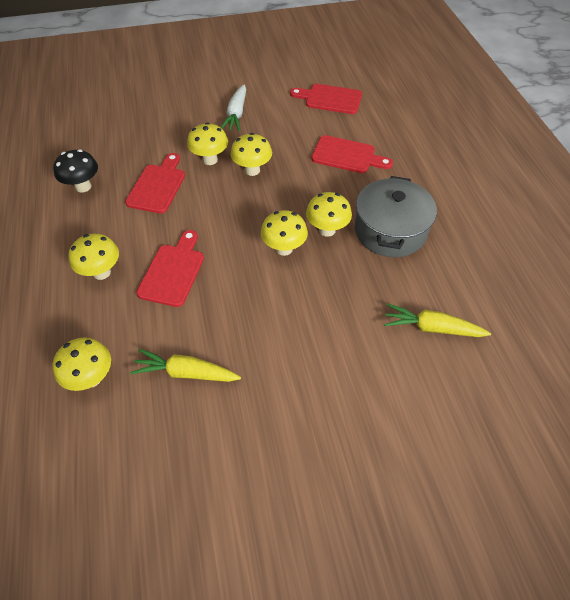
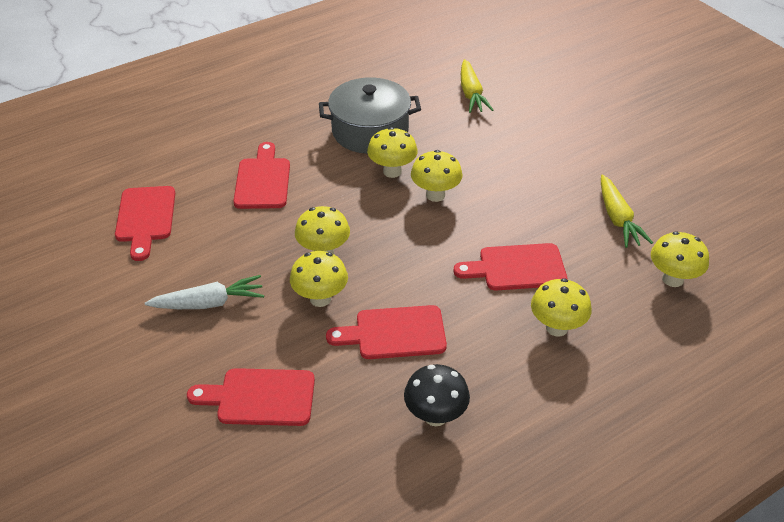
camera: 110 degrees left, 10 degrees down
(151, 122) = (260, 397): none -> red cutting board

